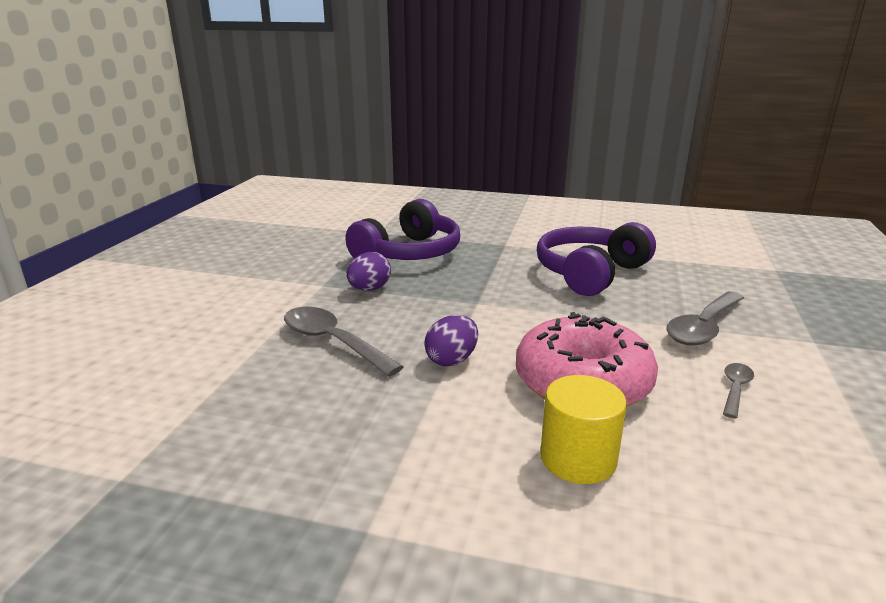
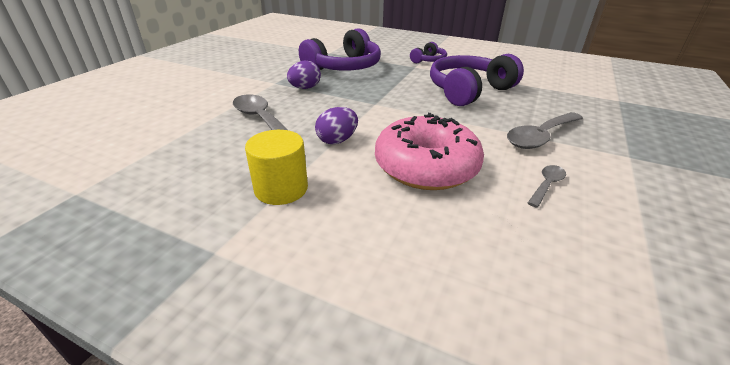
camera: 10 degrees right, 10 degrees up
(519, 234) = (428, 60): none -> purple headphones
(578, 459) = (395, 222): yellow cylinder -> yellow cylinder (281, 189)

